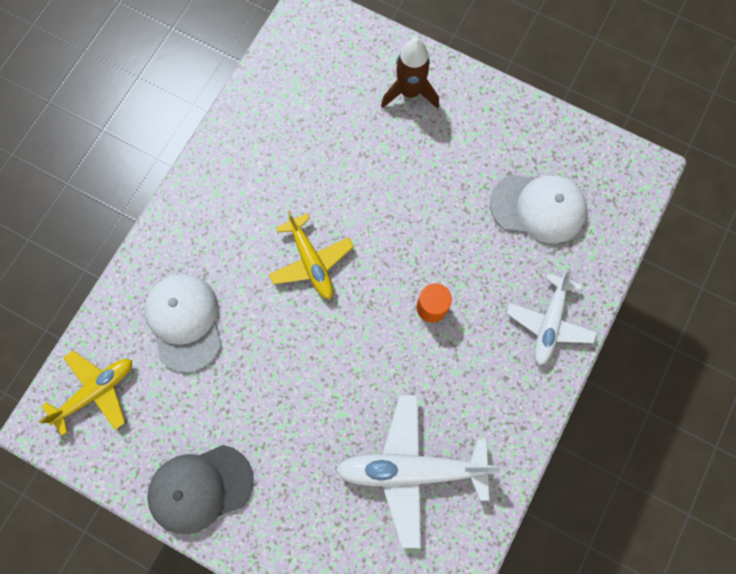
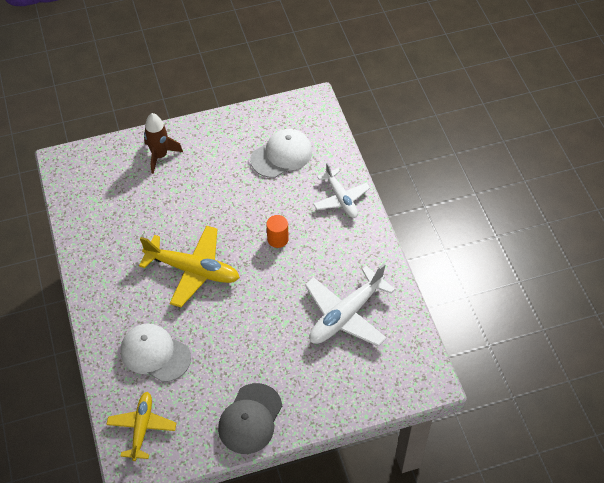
camera: 45 degrees left, 20 degrees down
(311, 262) = (193, 270): yellow plane -> yellow plane, size x1.54

